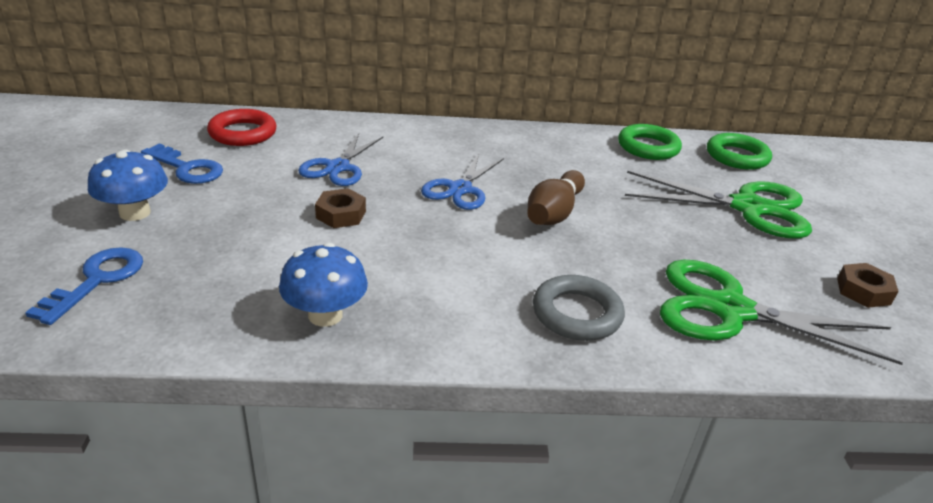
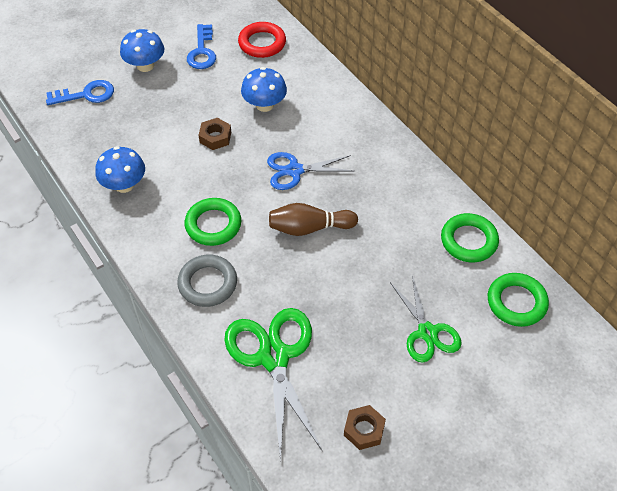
camera: 60 degrees right, 20 degrees up
(338, 167) = (264, 105): blue scissors -> blue mushroom
(482, 271) = (213, 225): none -> green ring
(748, 208) = (427, 332): green scissors -> green scissors, size x0.63

